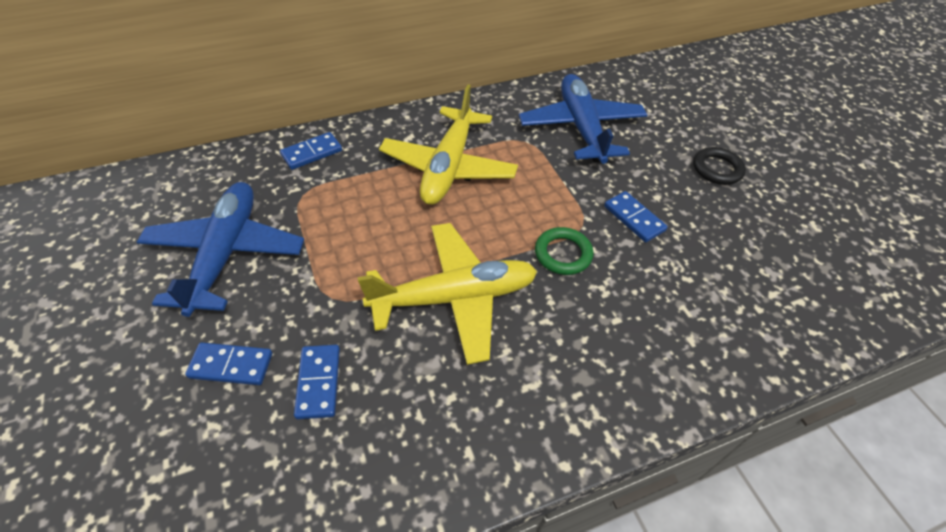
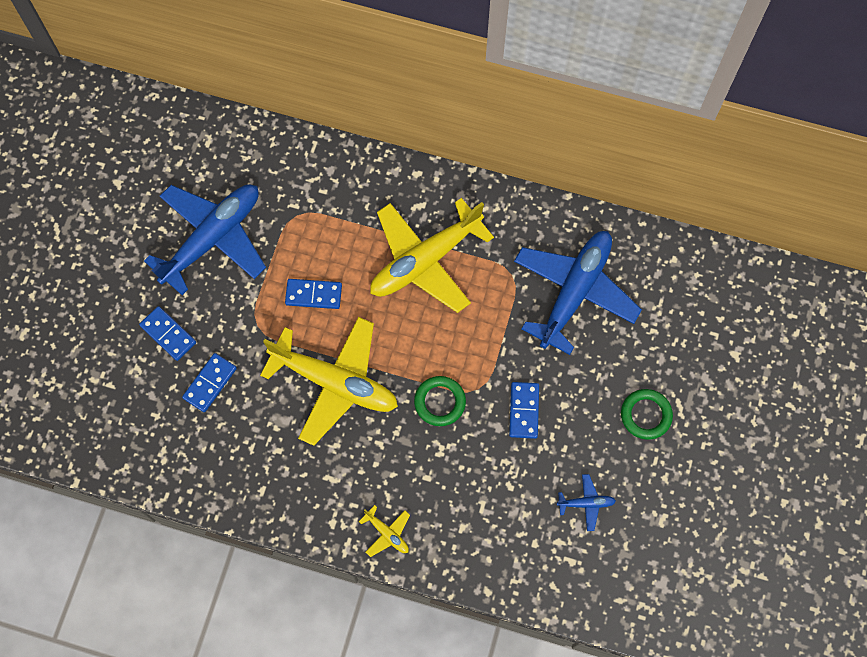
camera: 40 degrees right, 20 degrees up
(312, 153) = (331, 173): blue domino -> blue domino (313, 295)
(635, 397) = (387, 533): none -> yellow plane
(717, 169) = (646, 415): black ring -> green ring
(755, 251) = (586, 503): none -> blue plane

